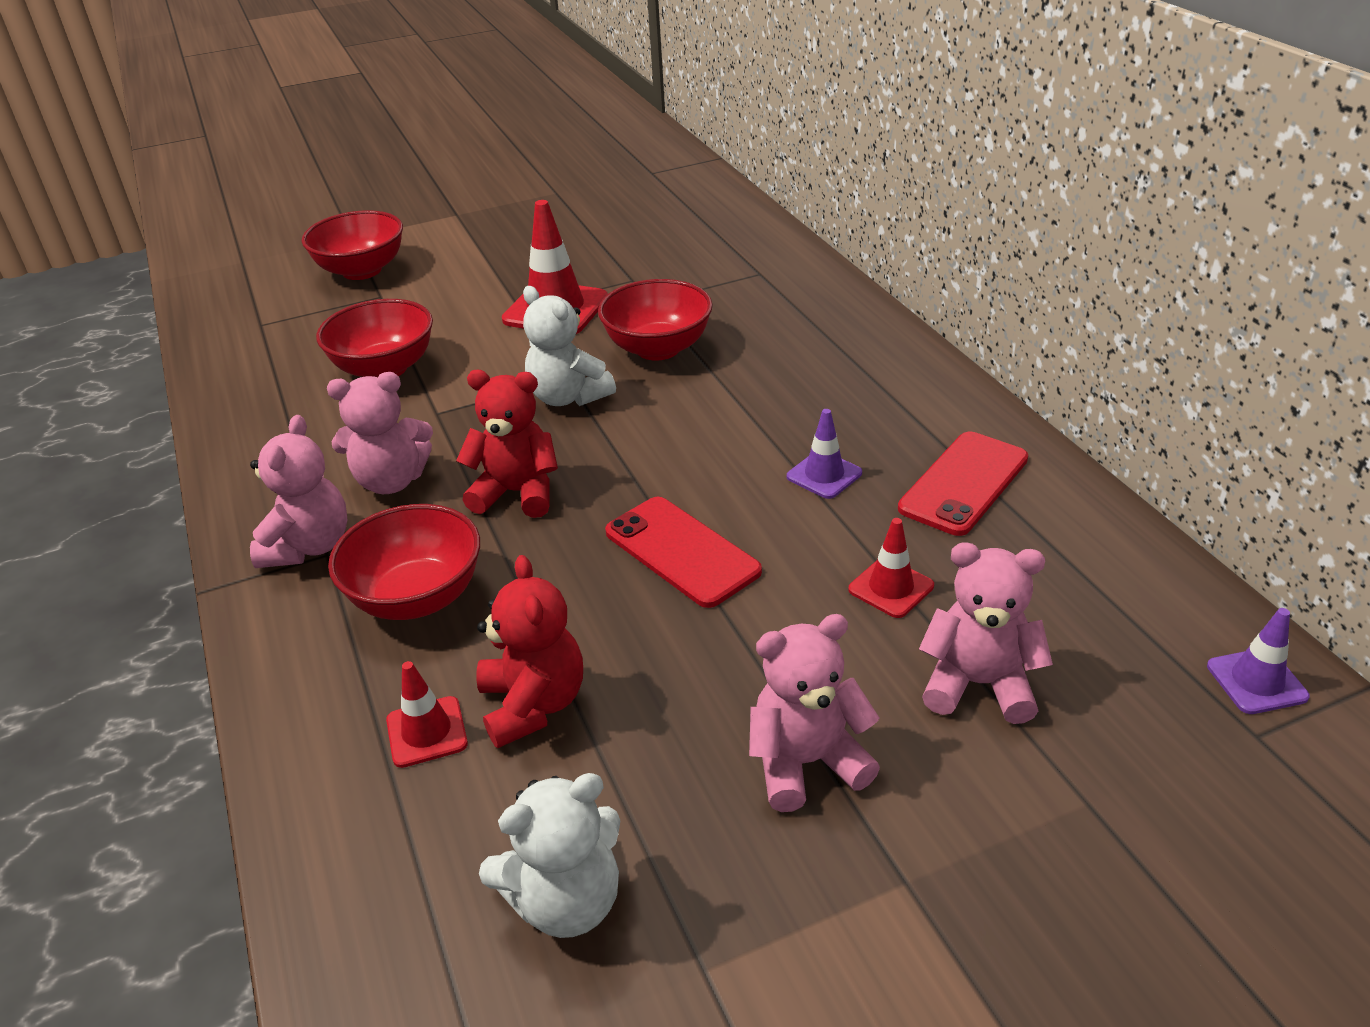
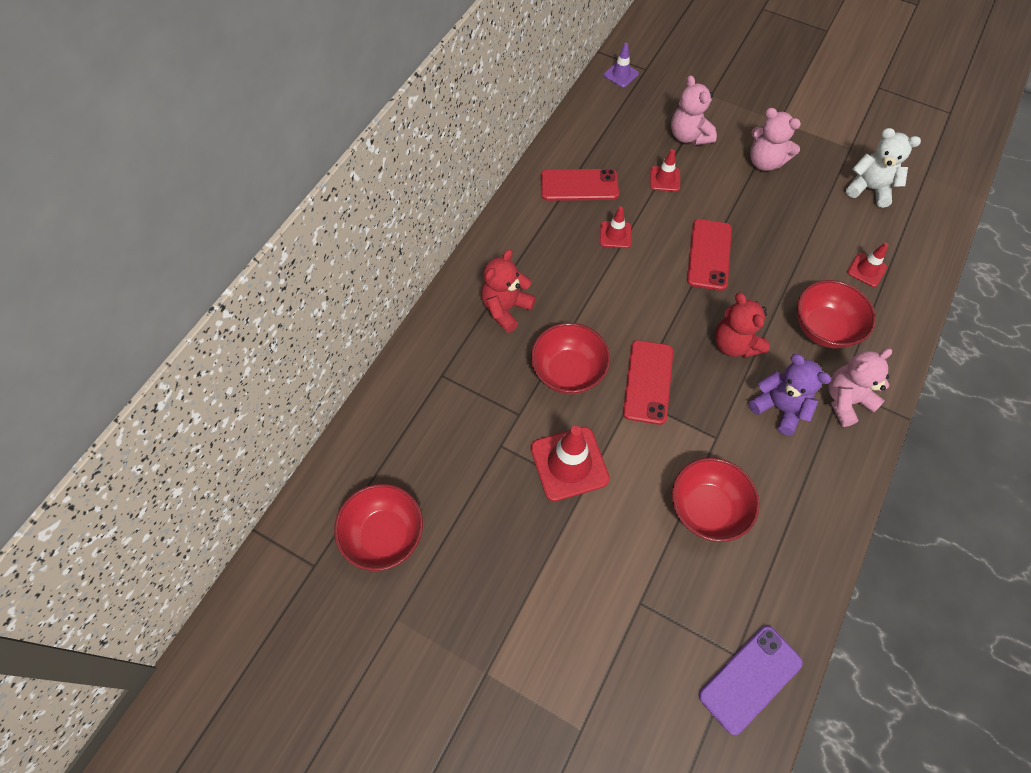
camera: 130 degrees left, 25 degrees up
(234, 322) = (750, 679): none -> purple phone
(362, 270) = (620, 657): red bowl -> red bowl (384, 535)
(391, 481) = (779, 407): pink teddy bear -> purple teddy bear
(533, 704) = (823, 248): red teddy bear -> red teddy bear (506, 308)
(568, 397) = (648, 382): white teddy bear -> red phone
(824, 475) = (615, 235): purple traffic cone -> red traffic cone

